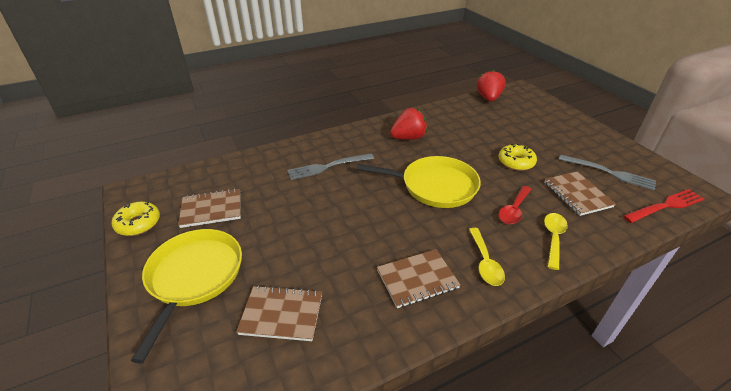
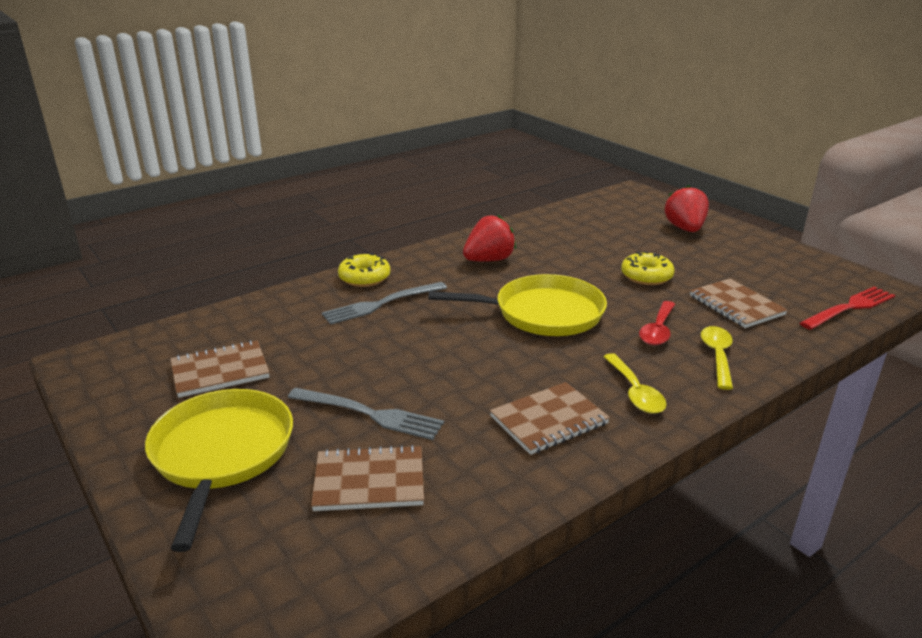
camera: 10 degrees left, 10 degrees down
(138, 223) = (108, 399): yellow donut -> yellow donut (364, 278)
(488, 98) = (589, 205): red strawberry -> red strawberry (685, 229)
(610, 173) = (772, 278): grey fork -> grey fork (371, 414)

